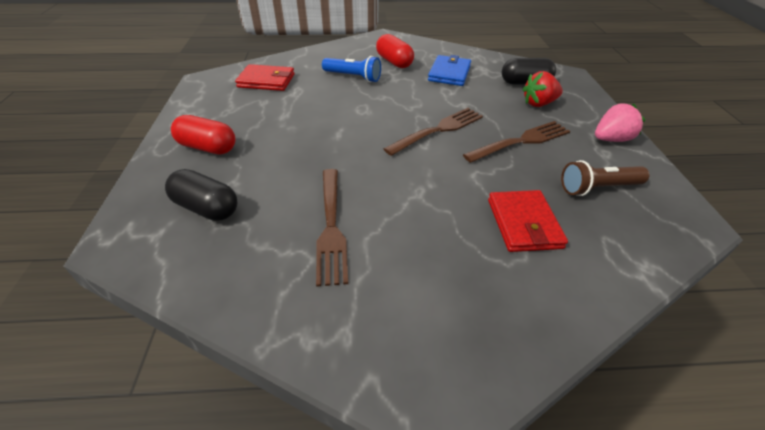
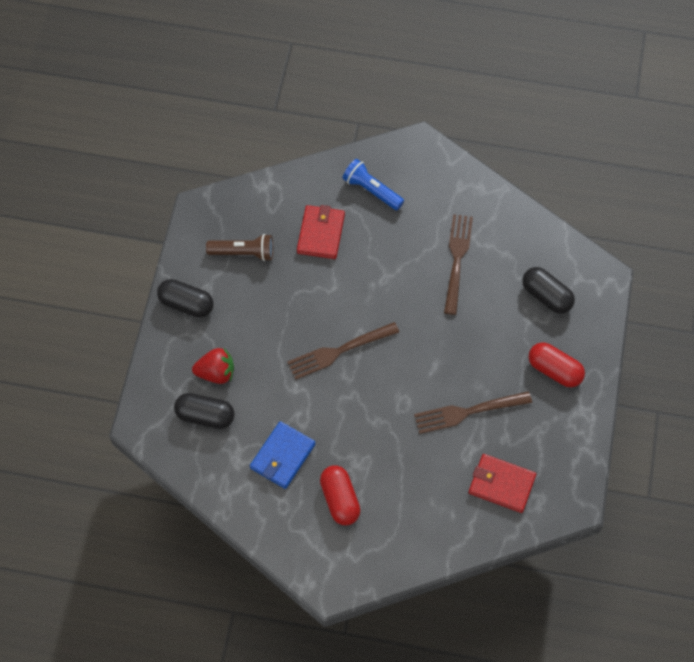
camera: 165 degrees left, 20 degrees up
(353, 77) = (399, 472): blue flashlight -> blue flashlight (371, 190)
(521, 141) = (270, 319): brown fork -> brown fork (467, 412)
(611, 139) = (186, 304): pink strawberry -> black capsule

